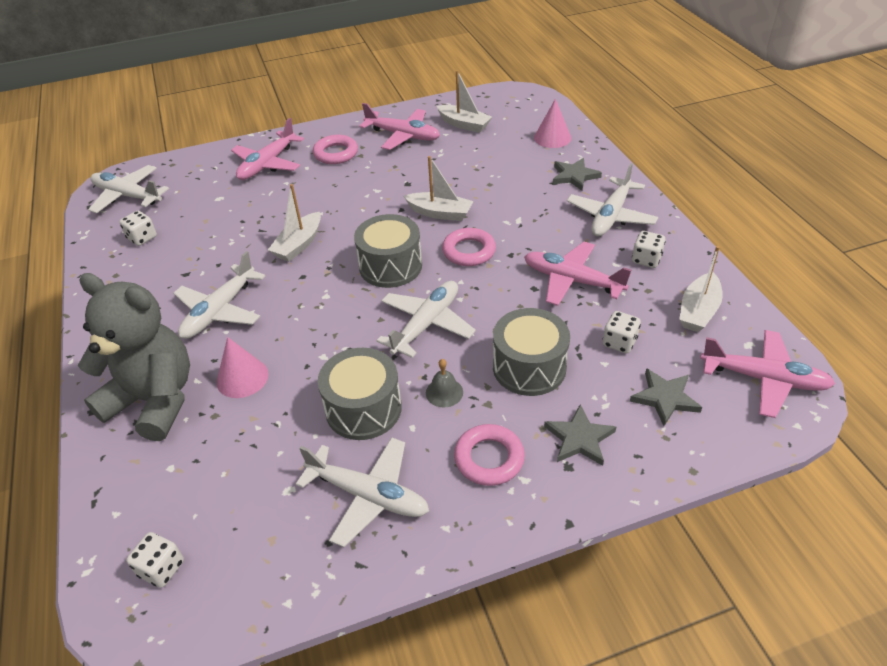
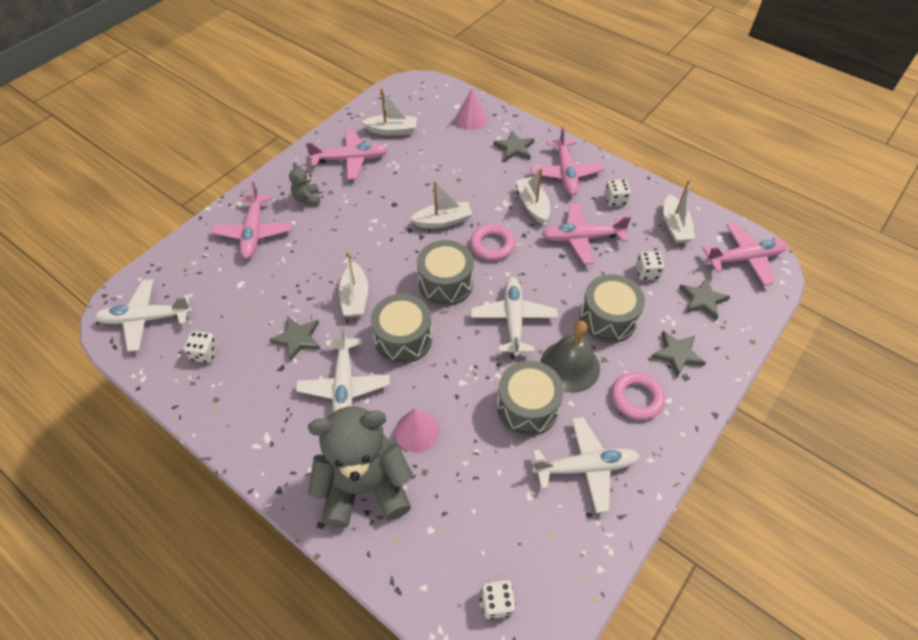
camera: 35 degrees left, 10 degrees up
(220, 257) = (297, 339): none -> grey star
(307, 295) = (403, 339): none -> grey drum
(336, 153) = (307, 198): pink ring -> grey teddy bear
(444, 392) = (570, 366): grey bell -> grey bell, size x2.01
(546, 232) = (533, 205): none -> white boat
(611, 216) = (566, 173): white plane -> pink plane

